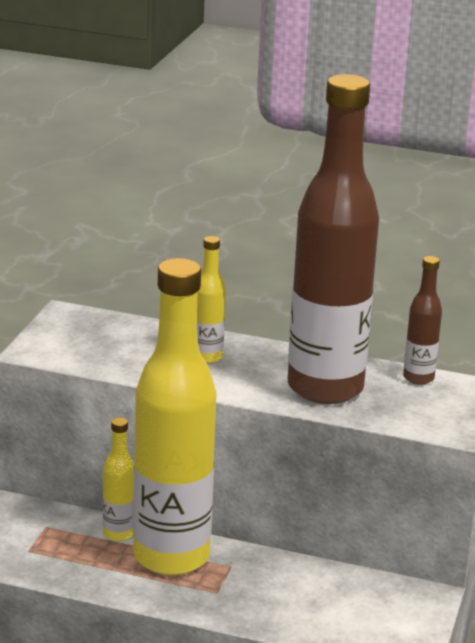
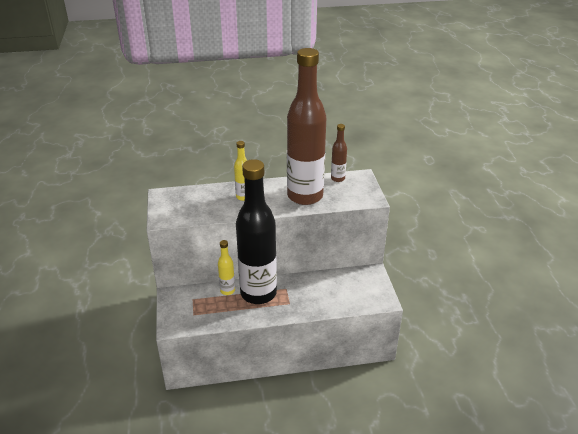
camera: 25 degrees left, 10 degrees up
(171, 557) = (258, 293): yellow bottle -> black bottle

